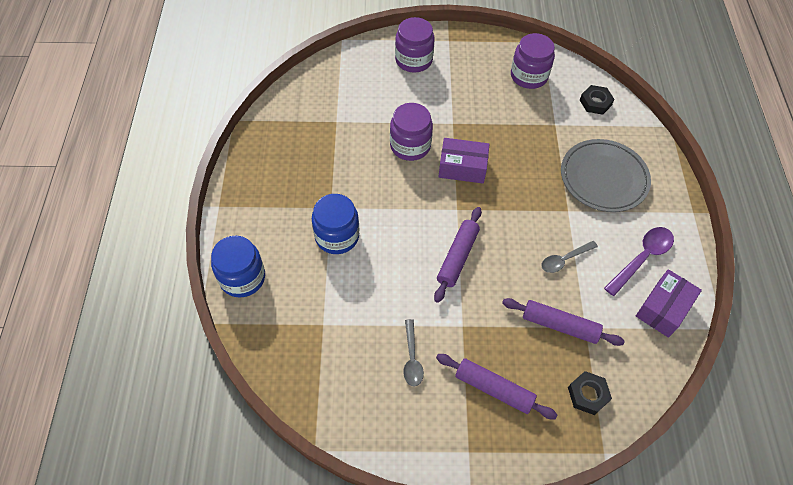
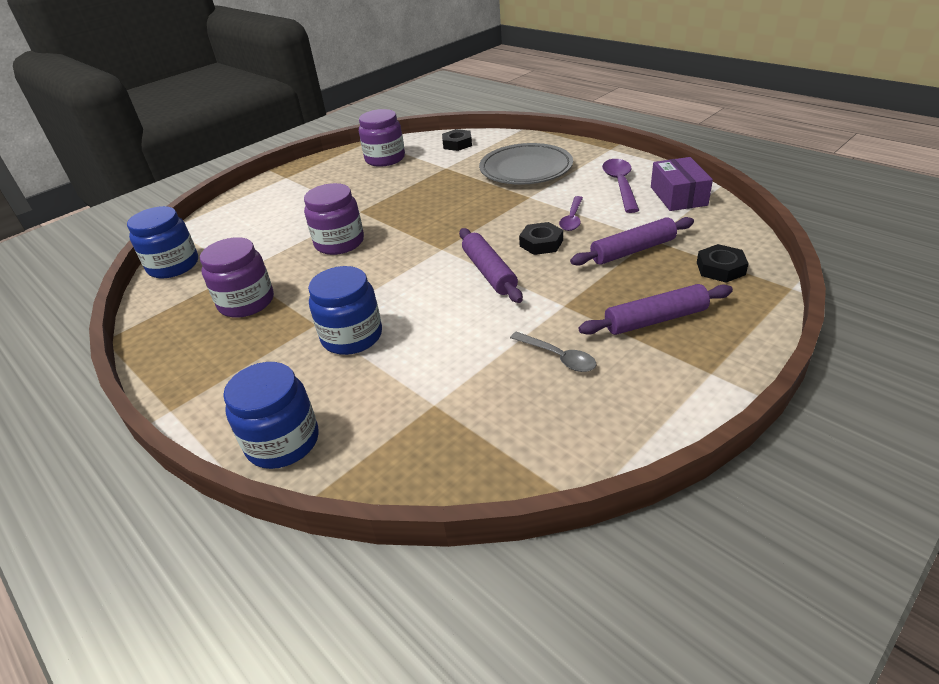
camera: 40 degrees left, 20 degrees down
(311, 82) = (173, 266): none -> blue jar
(413, 60) = (268, 201): purple jar -> purple jar (246, 302)
(462, 167) = (407, 226): purple box -> none
(517, 263) = (541, 243): none -> black nut
(564, 259) = (572, 219): grey spoon -> purple spoon

